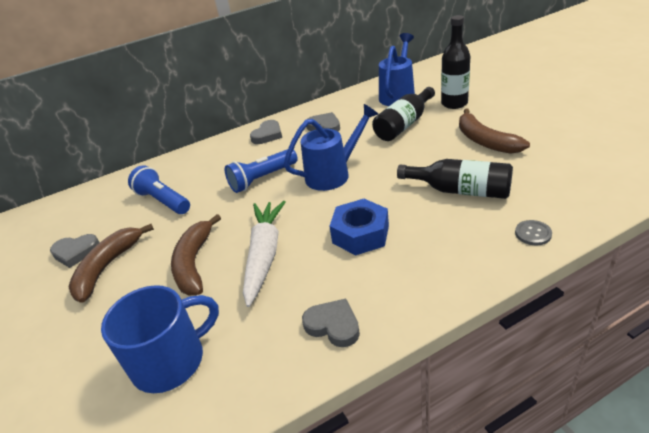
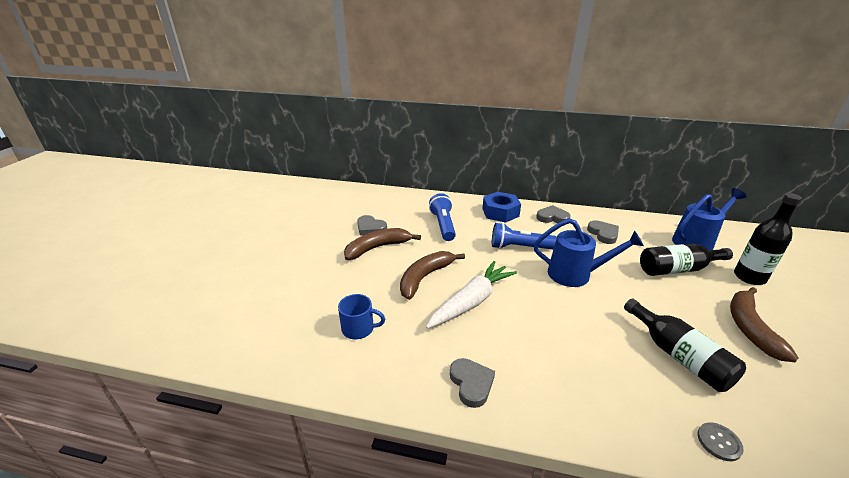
camera: 35 degrees right, 5 degrees down
(170, 361) = (359, 328): blue mug -> blue mug, size x0.58
(267, 135) = (552, 217): grey heart -> grey heart turned 150 degrees counterclockwise
(360, 234) = (554, 333): blue nut -> blue nut (500, 212)

